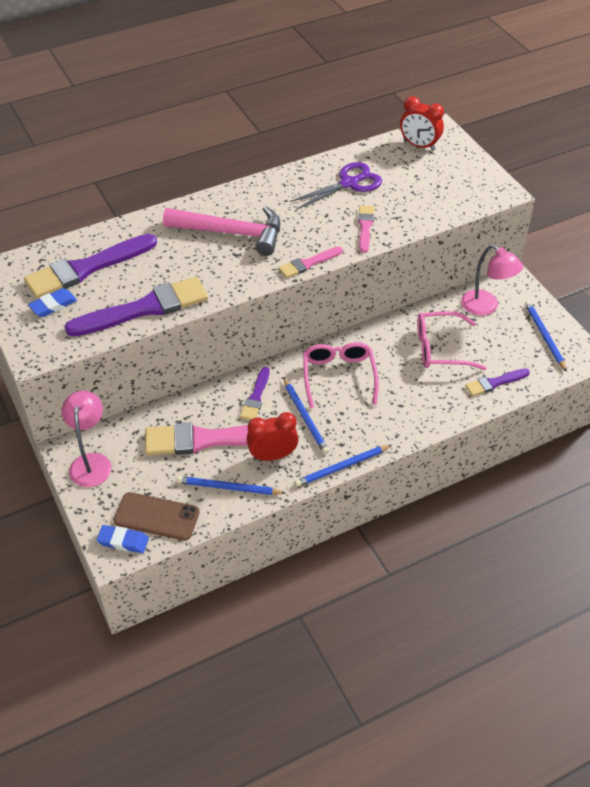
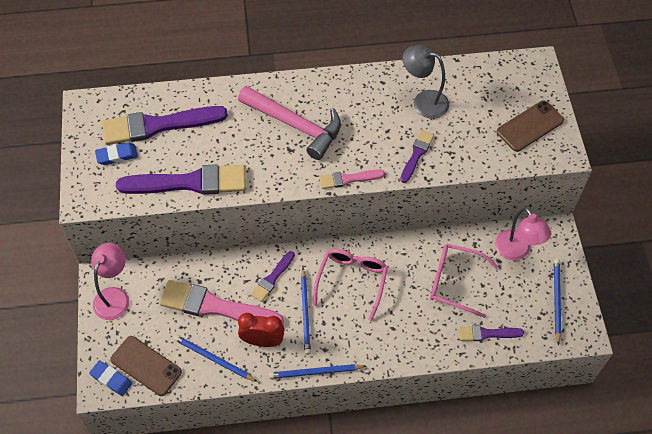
camera: 20 degrees right, 10 degrees up
(349, 183) = (423, 101): purple scissors -> grey lamp
(365, 227) = (416, 154): pink brush -> purple brush
(419, 145) = (509, 77): red clock -> none
(460, 178) = (530, 126): none -> brown phone

